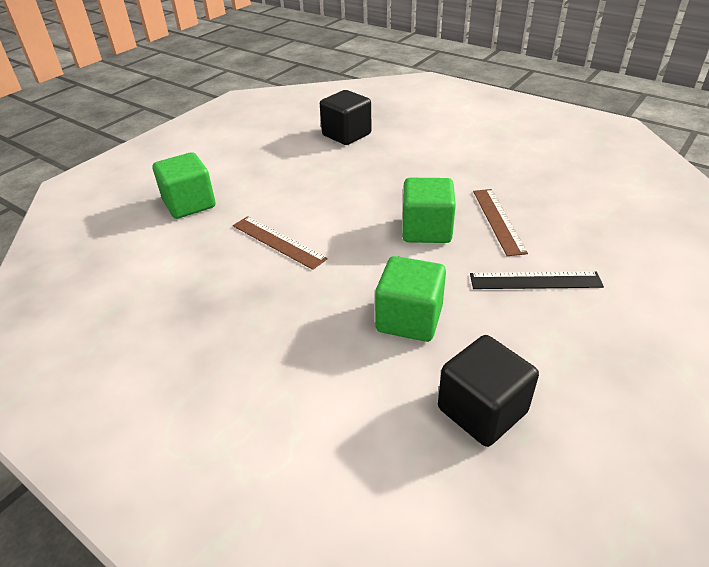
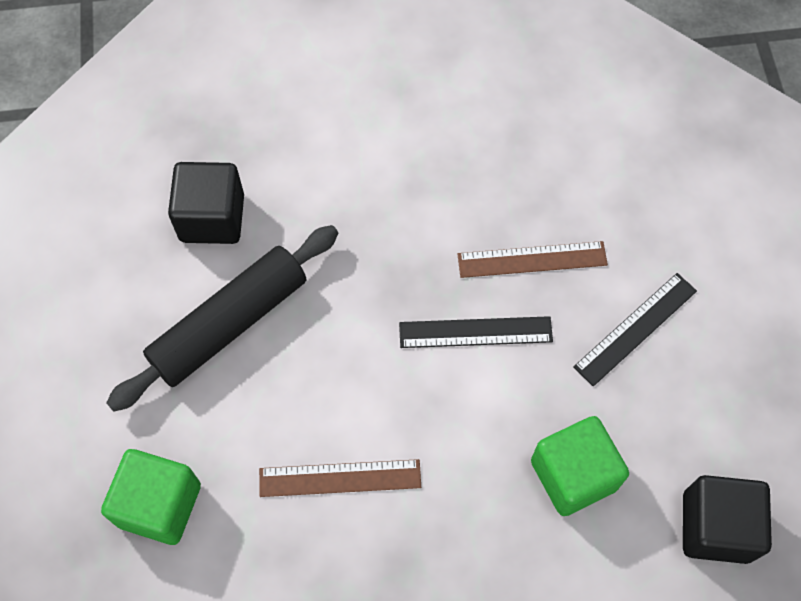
camera: 45 degrees left, 25 degrees up
(306, 167) = (229, 324): none -> black rolling pin
(426, 230) = (475, 332): green cube -> black ruler
(498, 220) = (532, 260): brown ruler -> brown ruler turned 45 degrees counterclockwise

